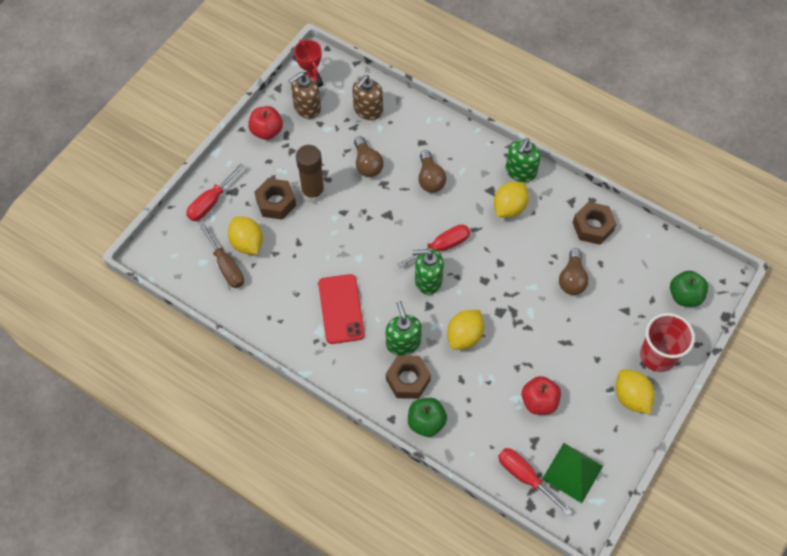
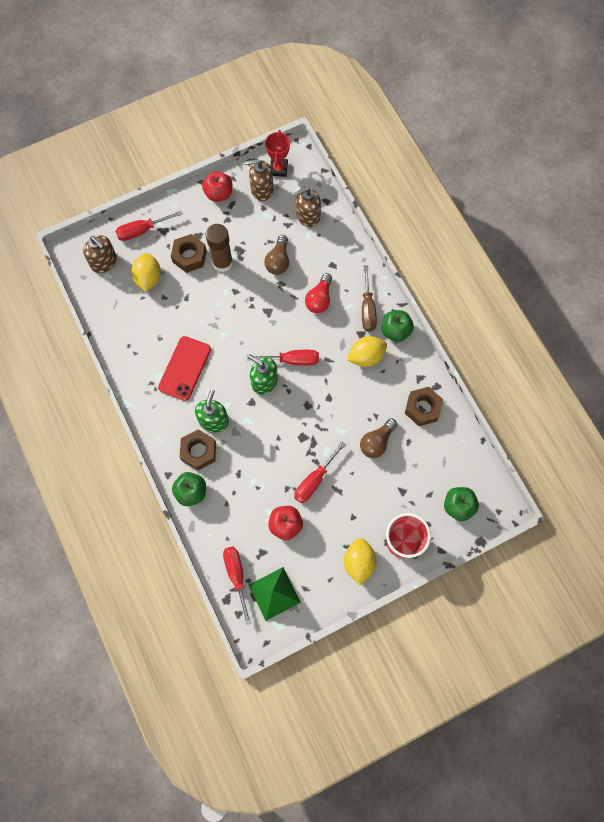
camera: 30 degrees right, 10 degrees up
(190, 251) = (104, 262): none -> brown soap dispenser
(226, 266) = (122, 288): brown screwdriver -> brown screwdriver (367, 309)
(430, 179) = (319, 299): brown light bulb -> red light bulb
(464, 336) = (263, 441): yellow lemon -> none
(520, 171) = (395, 331): green soap dispenser -> green apple
(538, 345) = (314, 480): none -> red screwdriver

